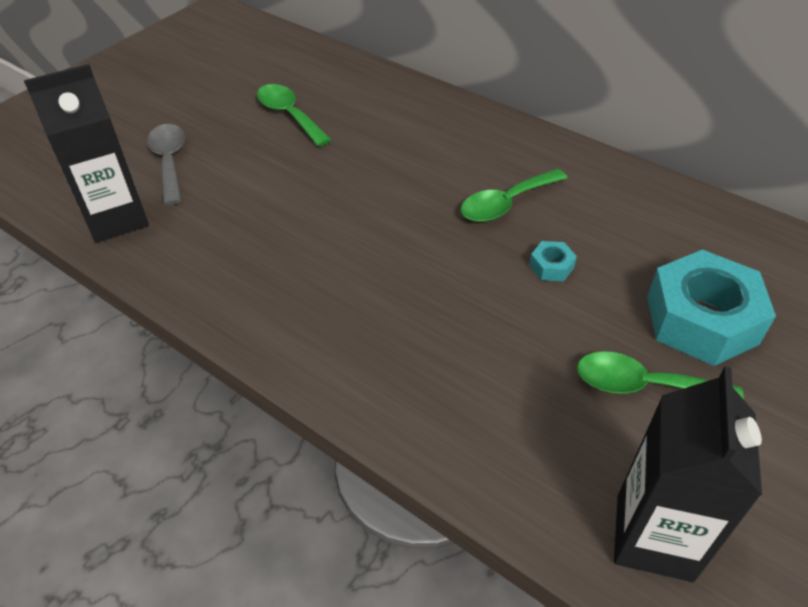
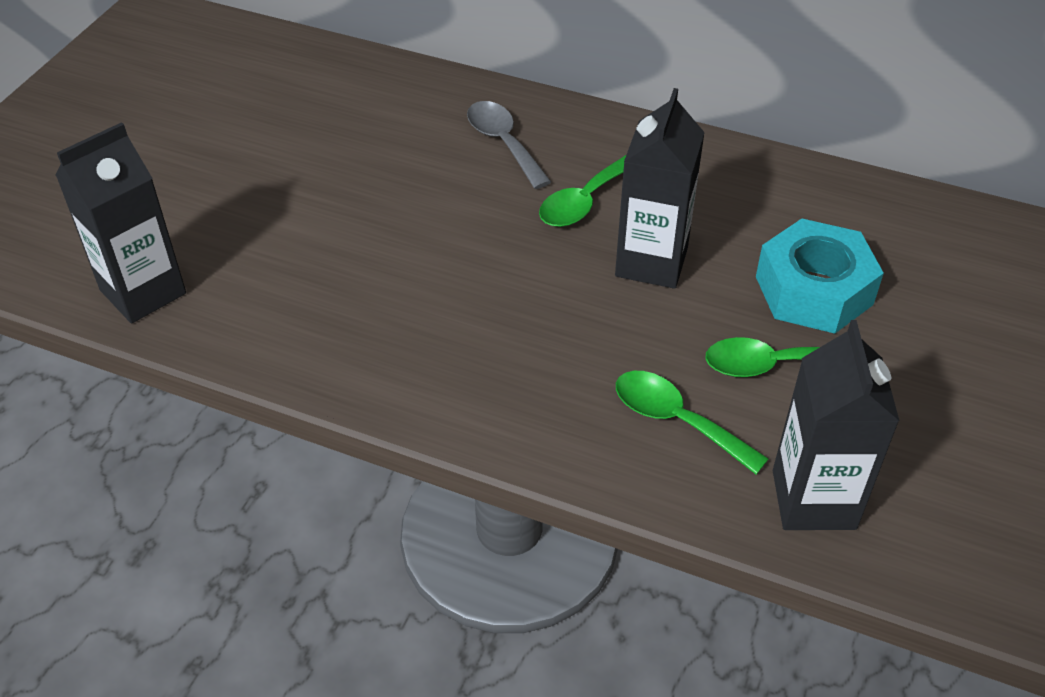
camera: 15 degrees left, 0 degrees up
(169, 162) = (177, 214): grey spoon -> grey spoon (503, 143)
(289, 115) = (300, 134): green spoon -> green spoon (676, 420)
(551, 266) = (651, 262): turquoise nut -> black carton

